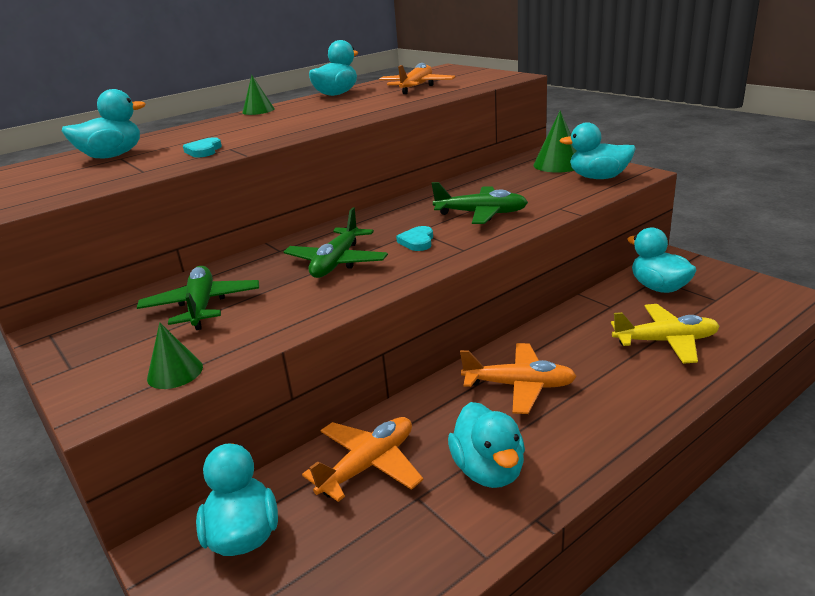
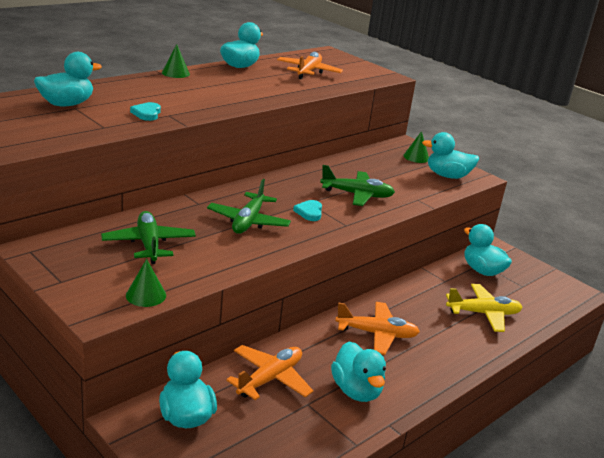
camera: 10 degrees left, 0 degrees up
(558, 164) = (416, 157): green cone -> green cone, size x0.64

